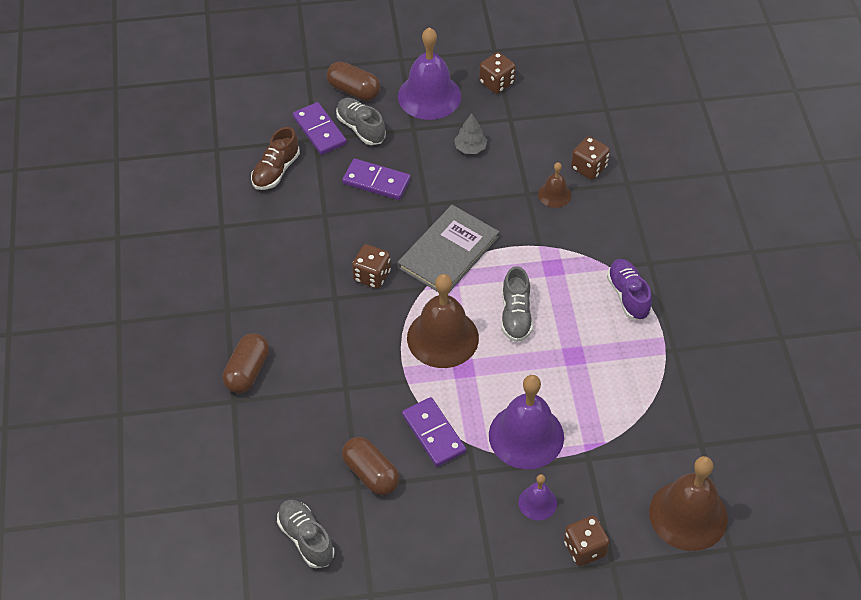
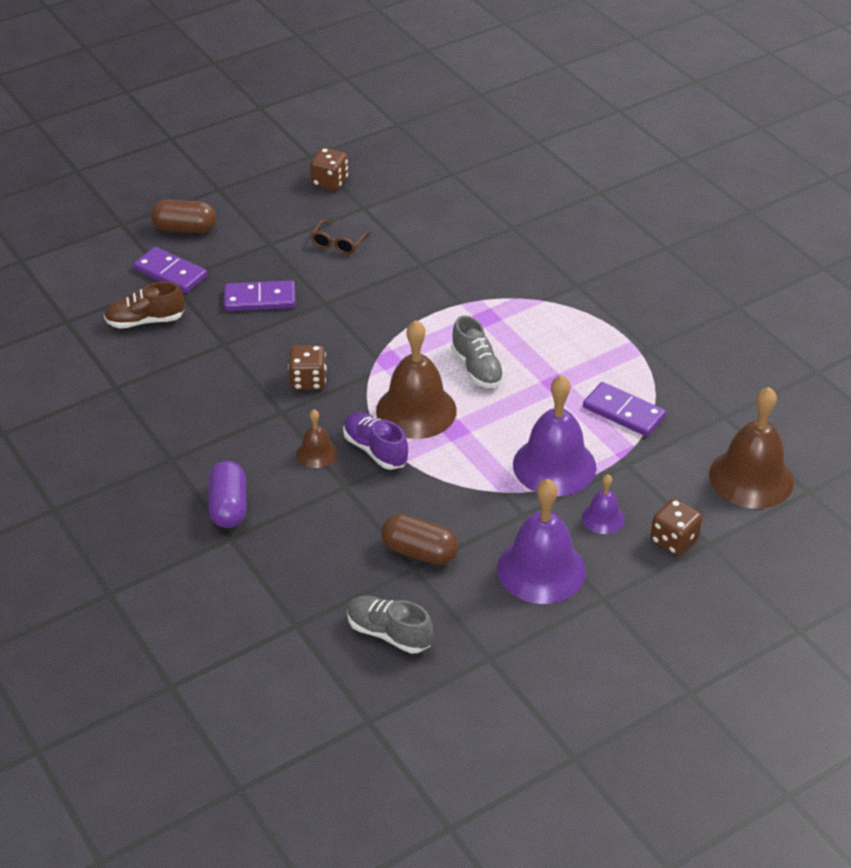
camera: 25 degrees left, 10 degrees down
(247, 371) = (229, 507): brown capsule -> purple capsule
(276, 171) = (145, 321): brown shoe -> brown shoe turned 75 degrees clockwise
(361, 128) = (214, 258): grey shoe -> none
(429, 96) = (268, 211): purple bell -> purple bell (541, 569)
(434, 433) = (461, 495): purple domino -> purple domino (623, 412)
(448, 252) = (374, 336): grey book -> none
(470, 148) = (339, 243): grey tree -> brown glasses
(554, 194) = (448, 257): brown bell -> brown bell (316, 453)
(589, 168) = (467, 226): brown dice -> none
(628, 296) = (575, 318): purple shoe -> purple shoe (375, 450)

